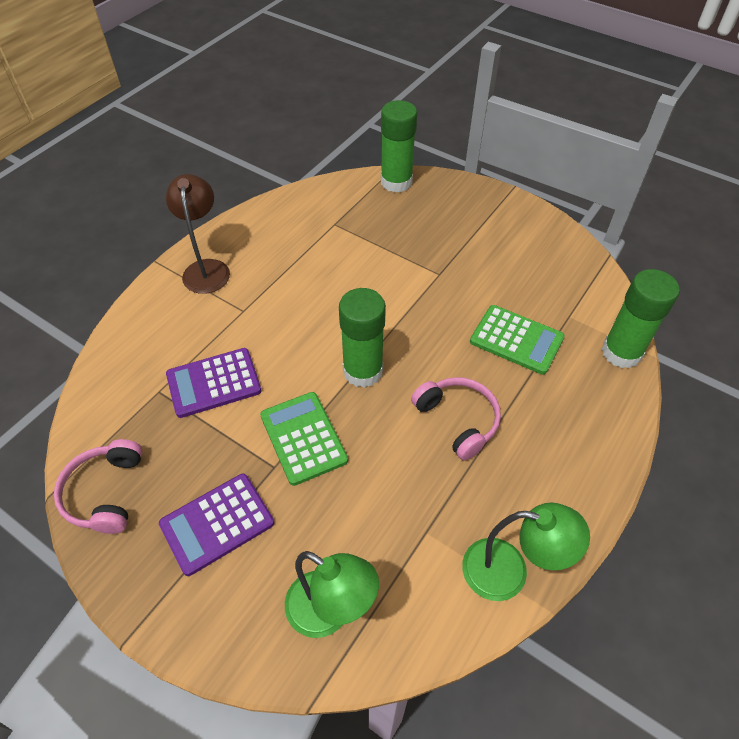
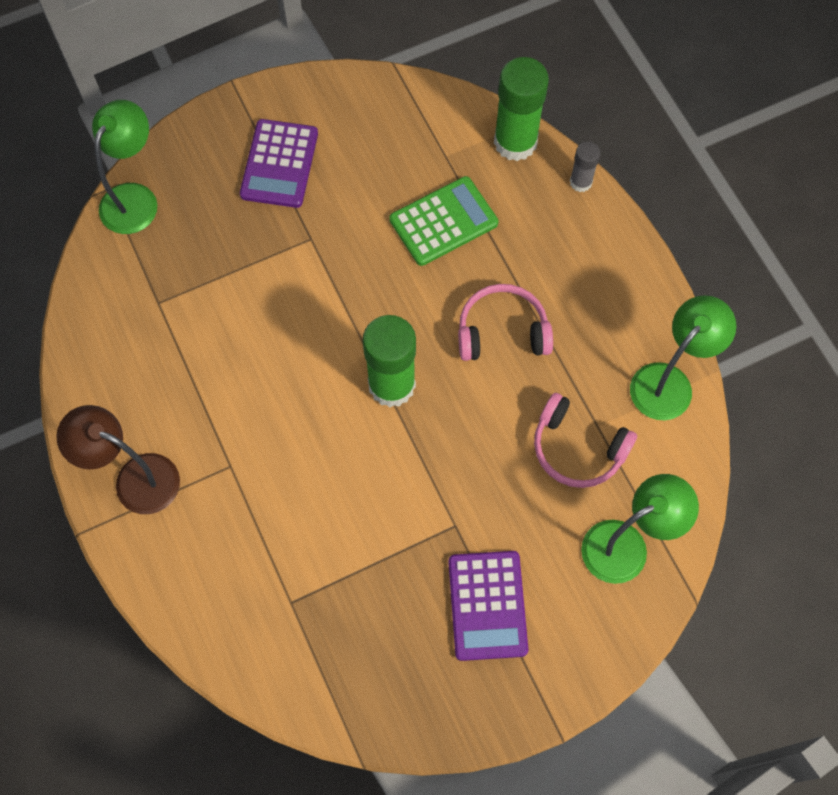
camera: 60 degrees left, 15 degrees up
(105, 493) = (390, 702): pink headphones -> pink headphones (577, 448)
(214, 383) = (315, 540): purple calculator -> purple calculator (279, 164)
(303, 438) = (438, 482): green calculator -> none
(396, 182) = (134, 198): green glue stick -> green lamp
(630, 412) = (580, 182): none -> grey glue stick

